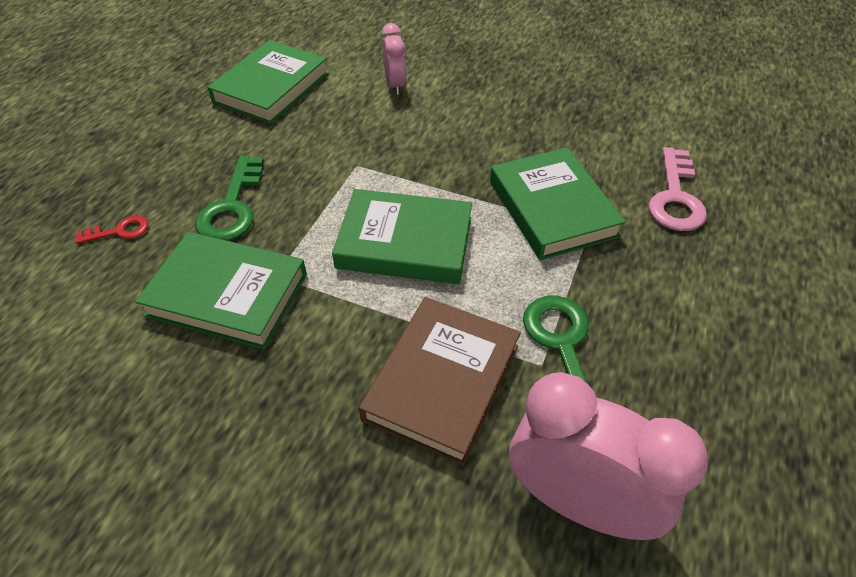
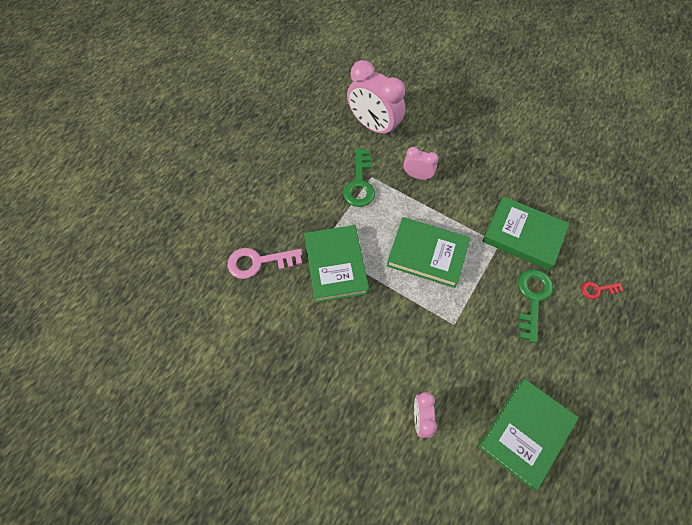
camera: 170 degrees left, 15 degrees up
(442, 382) = (417, 175): brown book -> pink clock
(675, 197) = (258, 262): pink key -> pink key turned 120 degrees counterclockwise

